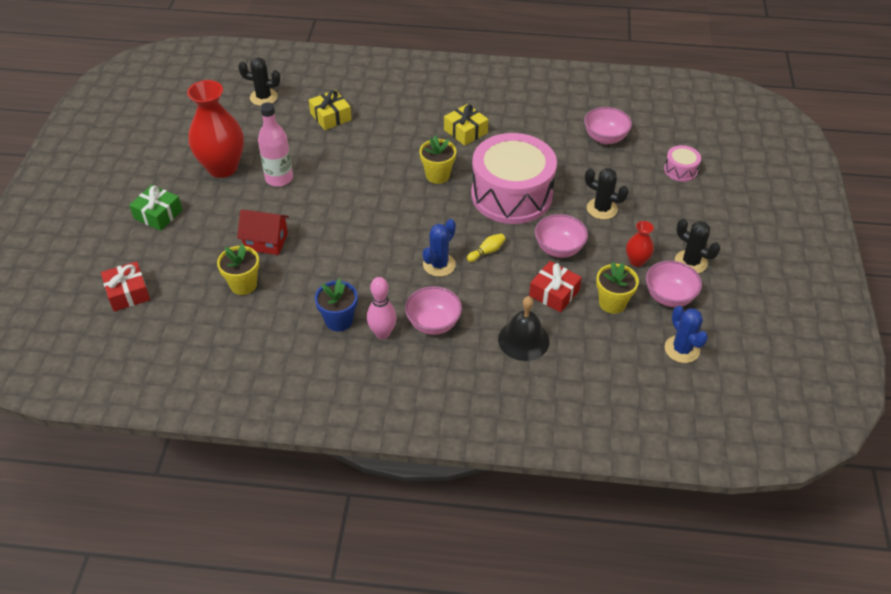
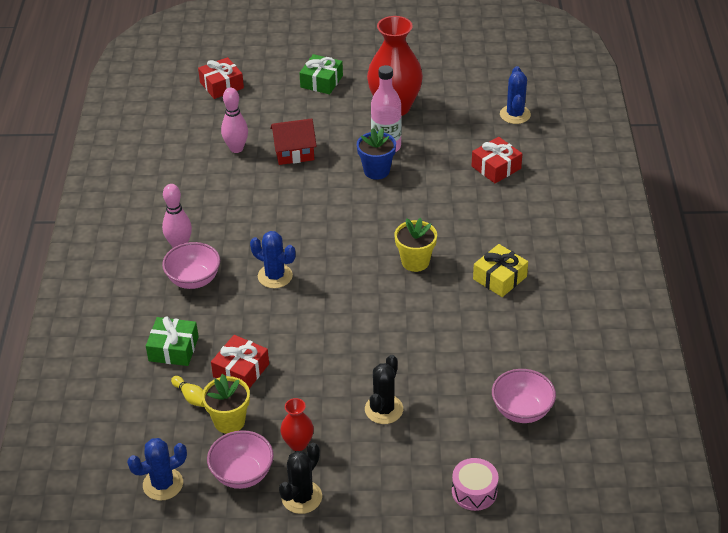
camera: 85 degrees right, 5 degrees down
(243, 284) = (236, 148): yellow flower pot -> pink bowling pin
(263, 97) = (515, 114): black cactus -> blue cactus
(266, 241) = (294, 153): red house -> red house turned 75 degrees clockwise
(330, 116) = (496, 167): yellow gift -> red gift
(339, 320) = (195, 215): blue flower pot -> blue flower pot (376, 171)
(487, 252) = (298, 311): yellow bowling pin -> yellow bowling pin (191, 397)
(511, 195) = (394, 326): pink drum -> none
(523, 340) = (173, 349): black bell -> green gift
(559, 249) = (310, 372): pink bowl -> none

